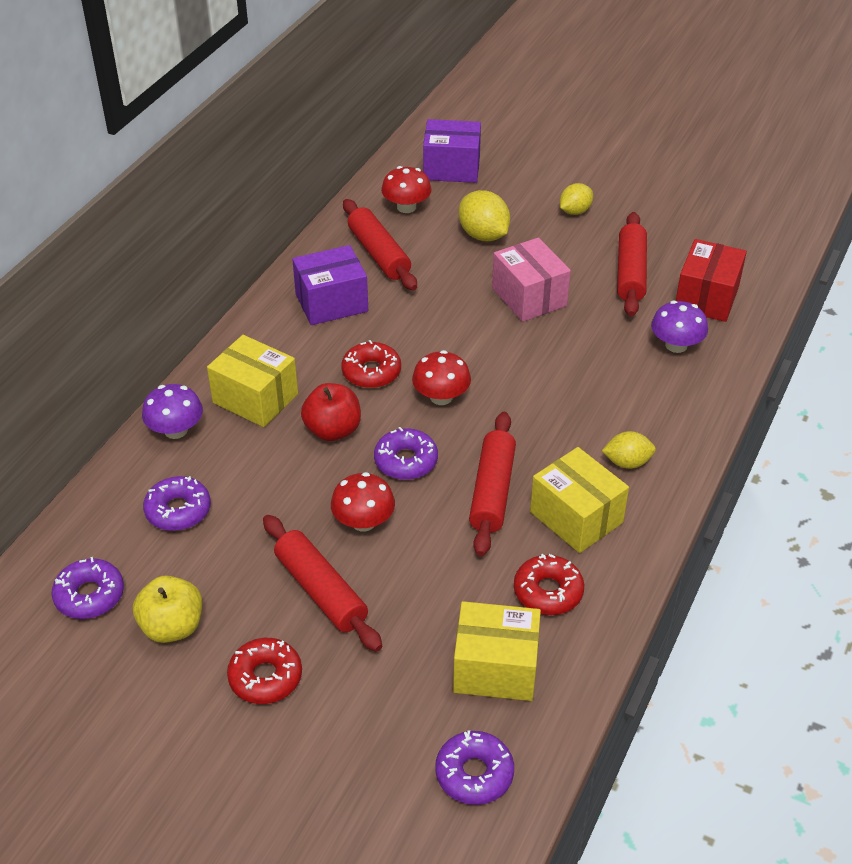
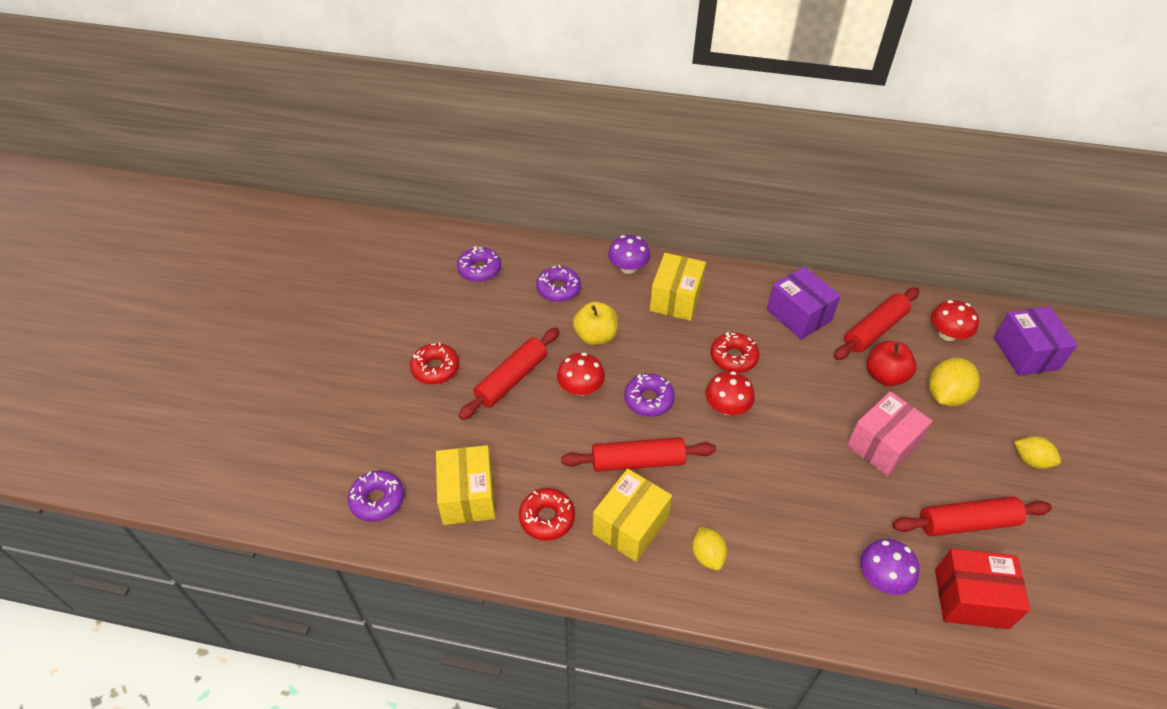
camera: 75 degrees right, 5 degrees up
(172, 627) = (464, 313): yellow apple -> yellow apple (595, 336)
(333, 430) = (662, 349): red apple -> red apple (885, 376)

